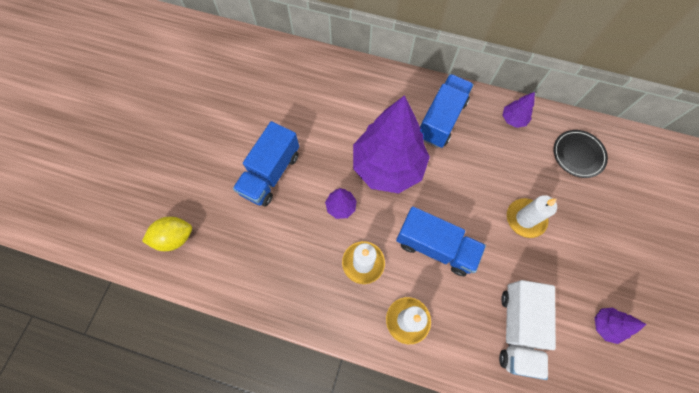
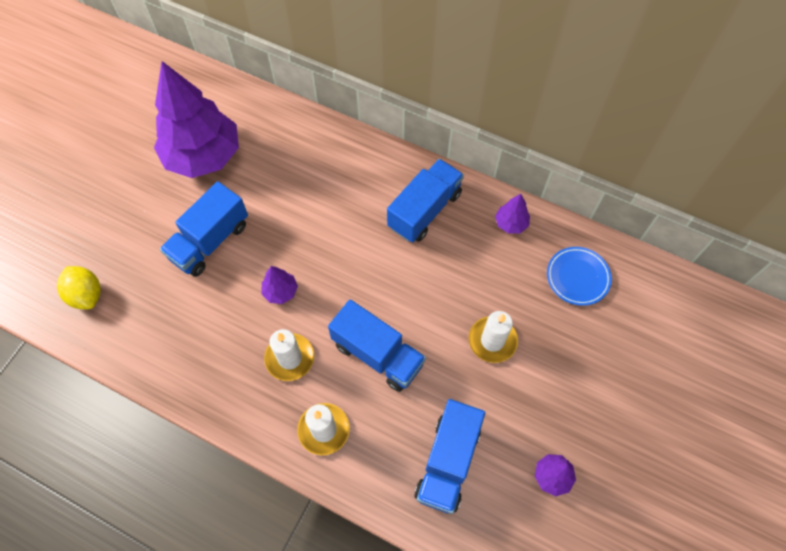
camera: 10 degrees right, 5 degrees down
(175, 237) = (86, 295): yellow lemon -> yellow lemon turned 60 degrees clockwise
(387, 166) = (346, 254): purple tree -> purple tree (203, 156)
(517, 329) = (448, 462): white truck -> blue truck
(578, 155) = (577, 277): black plate -> blue plate

